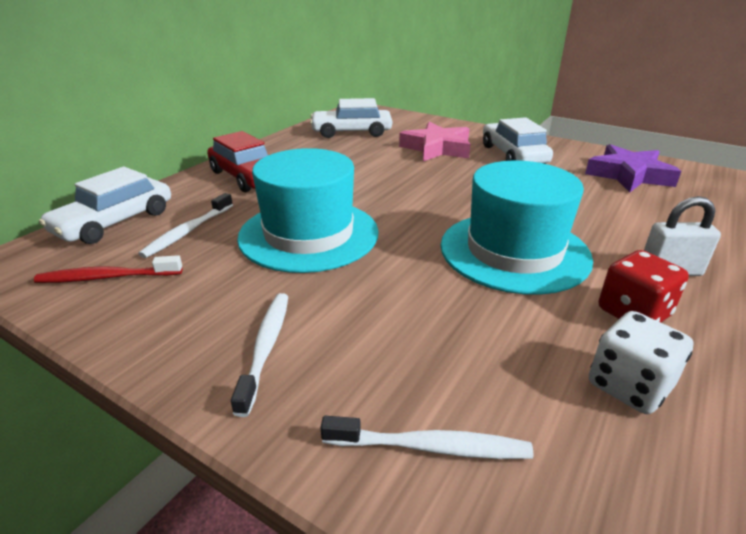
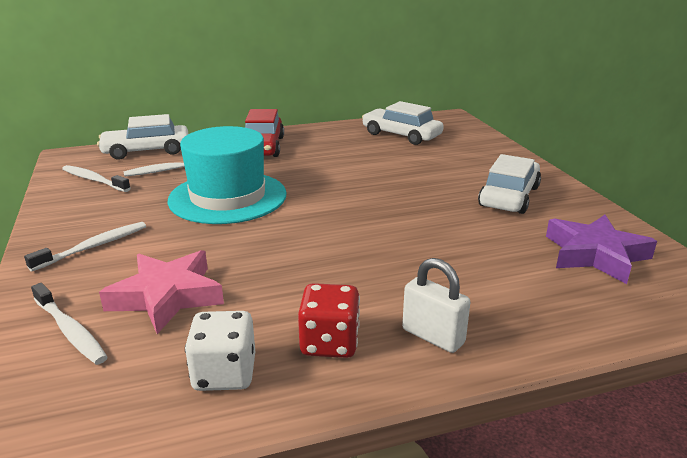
camera: 40 degrees right, 5 degrees down
(107, 277) = (94, 180): red toothbrush -> white toothbrush
(437, 148) = (447, 169): pink star -> pink star (167, 296)
(514, 251) = (336, 264): turquoise hat -> none

